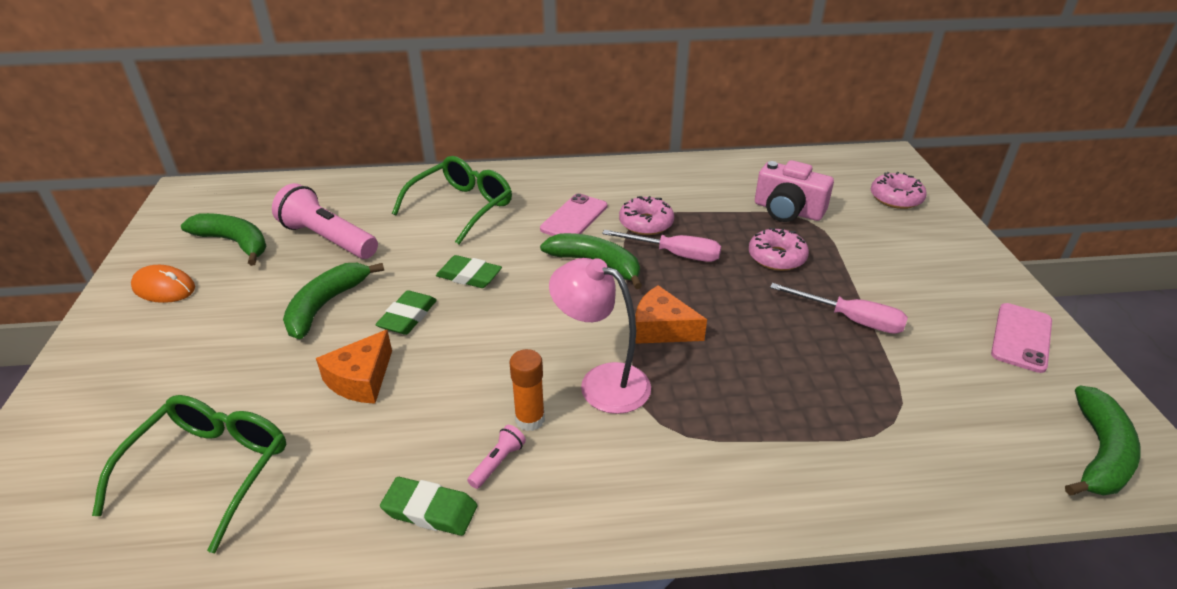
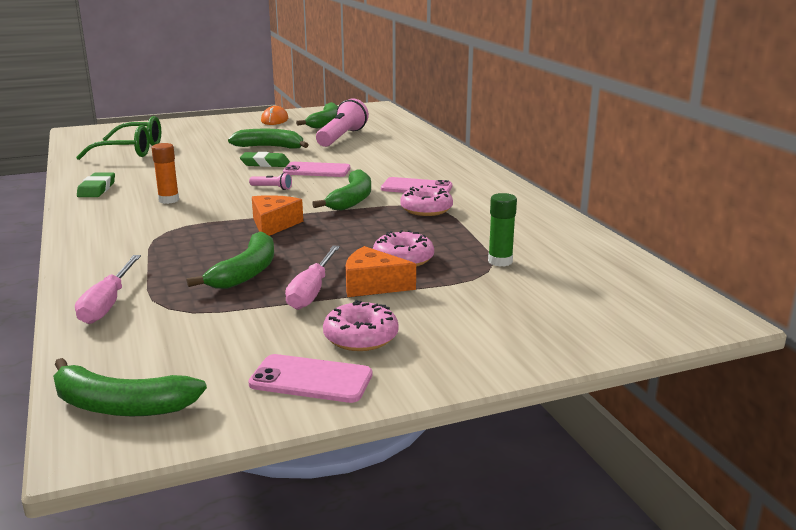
camera: 75 degrees right, 15 degrees down
(361, 379) = (202, 163): orange cheese -> orange cheese (372, 285)
(462, 207) = (406, 158): green glasses -> none
(469, 276) = (317, 170): green eraser -> pink phone
(497, 463) = (131, 197): pink flashlight -> pink flashlight (272, 188)
(601, 382) = (207, 213): pink lamp -> none
(675, 254) = (382, 222): pink screwdriver -> pink screwdriver (108, 304)
(788, 210) = (500, 261): pink camera -> green glue stick
(802, 359) = (246, 272): none -> green banana
(896, 198) = (587, 318): pink donut -> pink donut (361, 337)

